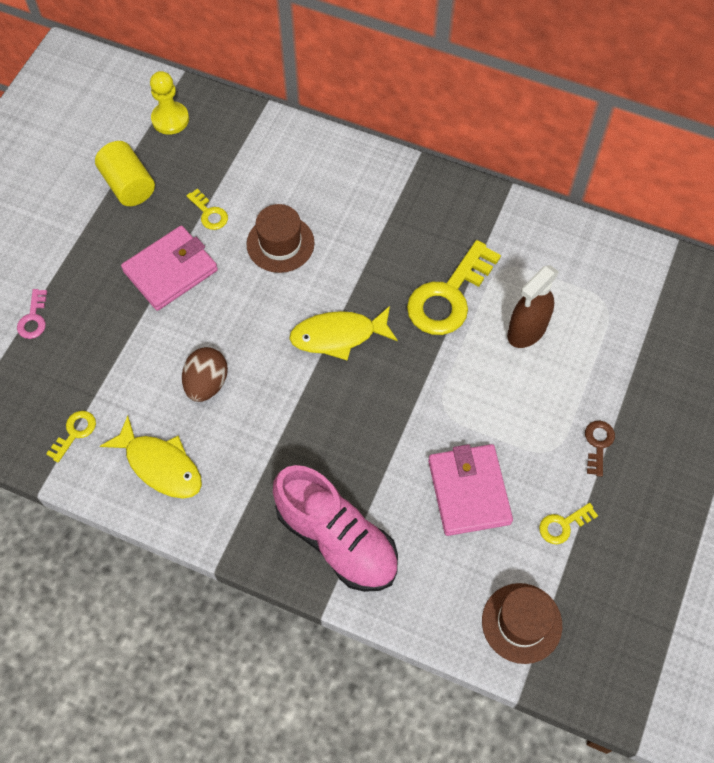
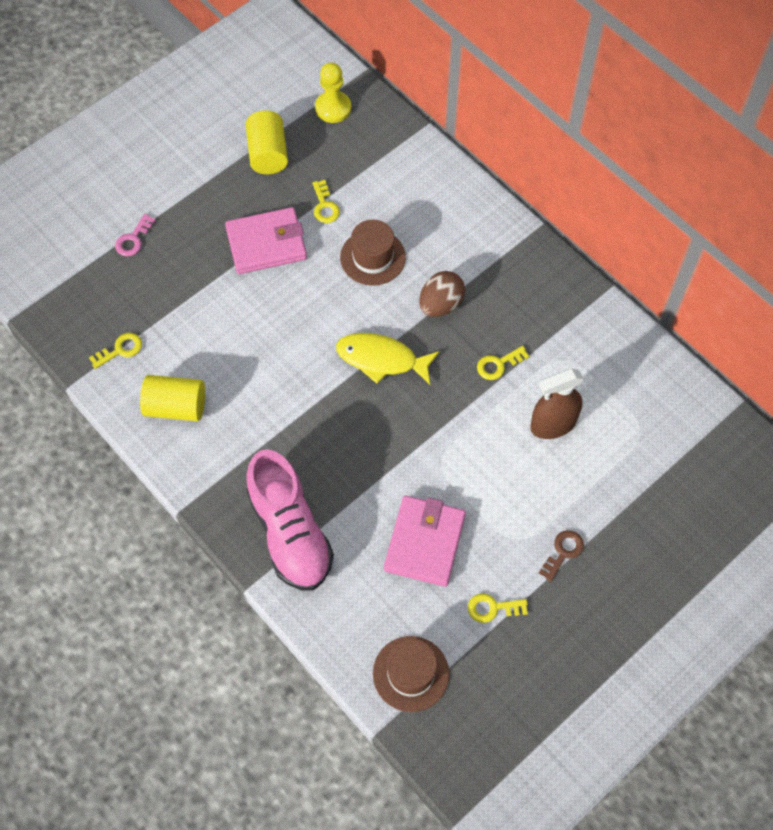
camera: 25 degrees right, 0 degrees up
(160, 465) = (176, 407): yellow fish -> yellow cylinder
(207, 383) = (248, 354): brown egg -> brown egg (440, 304)
(449, 296) = (498, 364): yellow key -> yellow key, size x0.47

